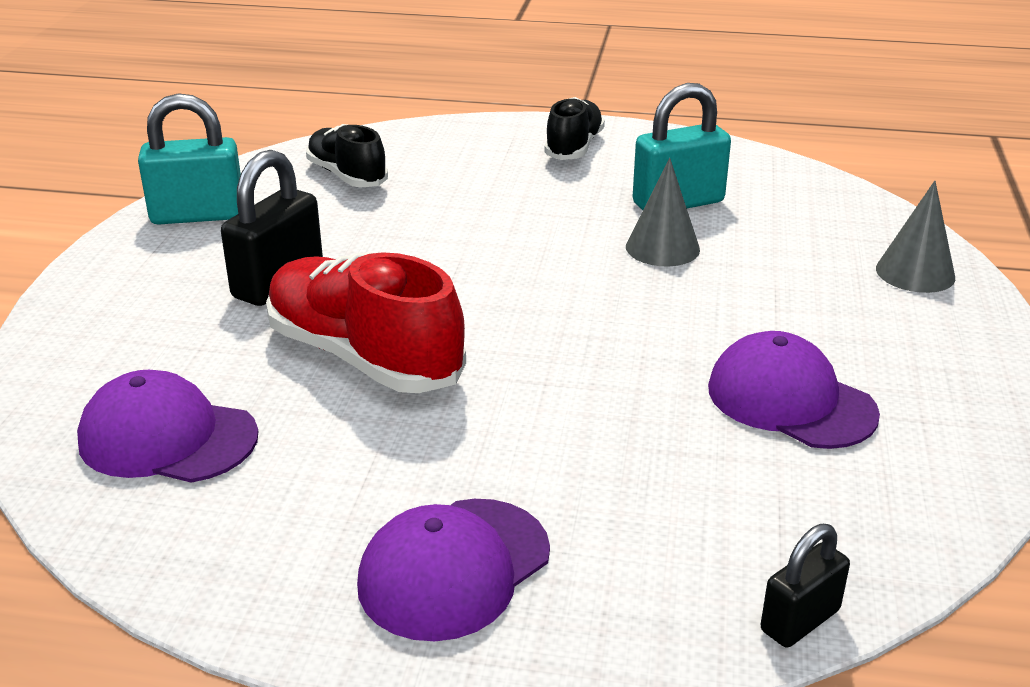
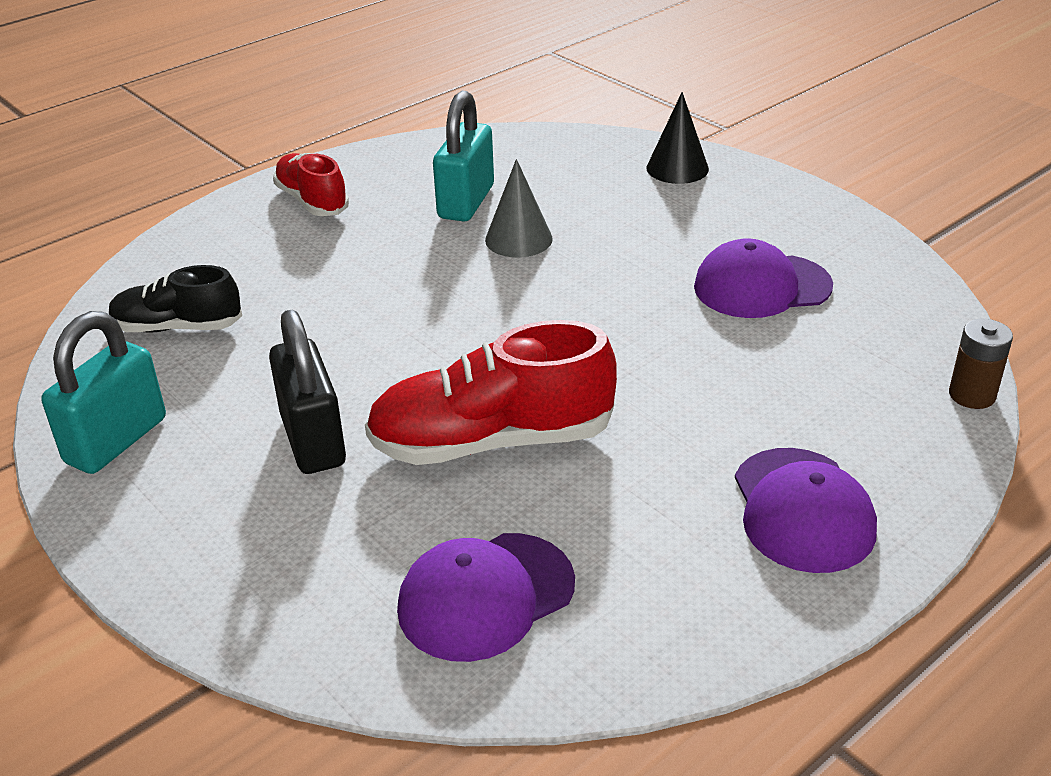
camera: 50 degrees left, 5 degrees up
(574, 147) = (312, 201): black shoe -> red shoe
(800, 620) = (972, 395): black padlock -> brown battery
(915, 273) = (677, 168): grey cone -> black cone

